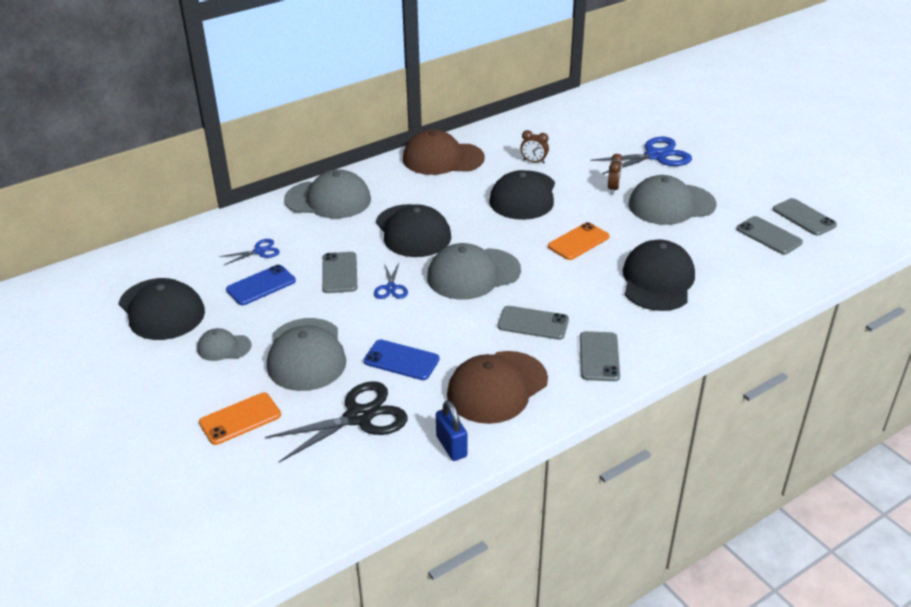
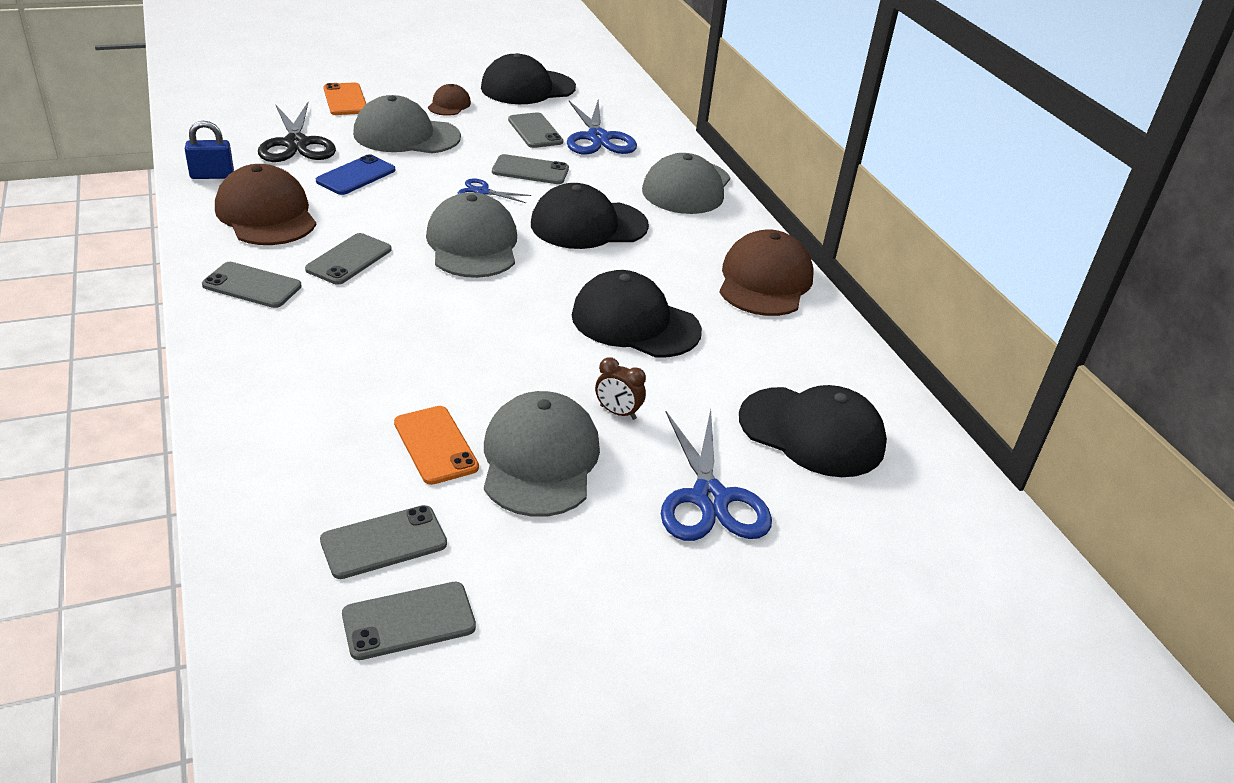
camera: 100 degrees right, 0 degrees up
(224, 347) = (449, 105): grey cap -> brown cap
(259, 251) = (598, 138): blue scissors -> blue scissors, size x1.94
(261, 285) = (535, 131): blue phone -> grey phone
(534, 161) = (731, 357): brown clock -> none
(578, 242) = (492, 337): orange phone -> orange phone (435, 445)
(657, 280) = (356, 377): black cap -> black cap (812, 432)

